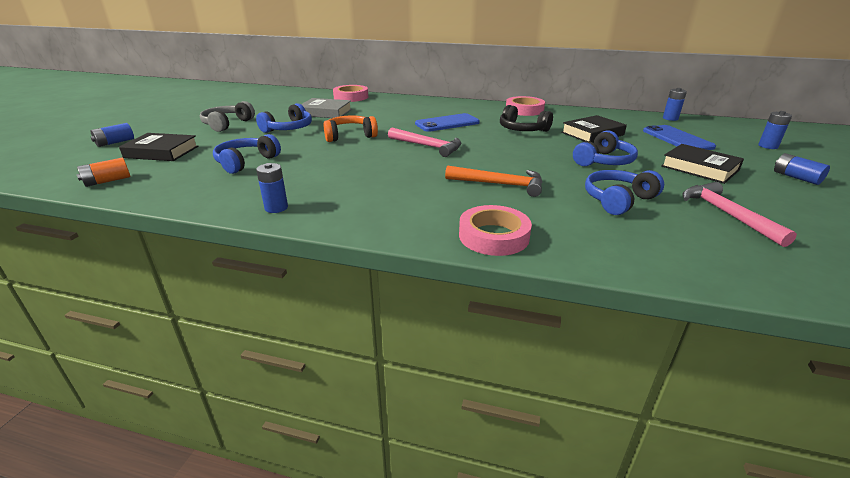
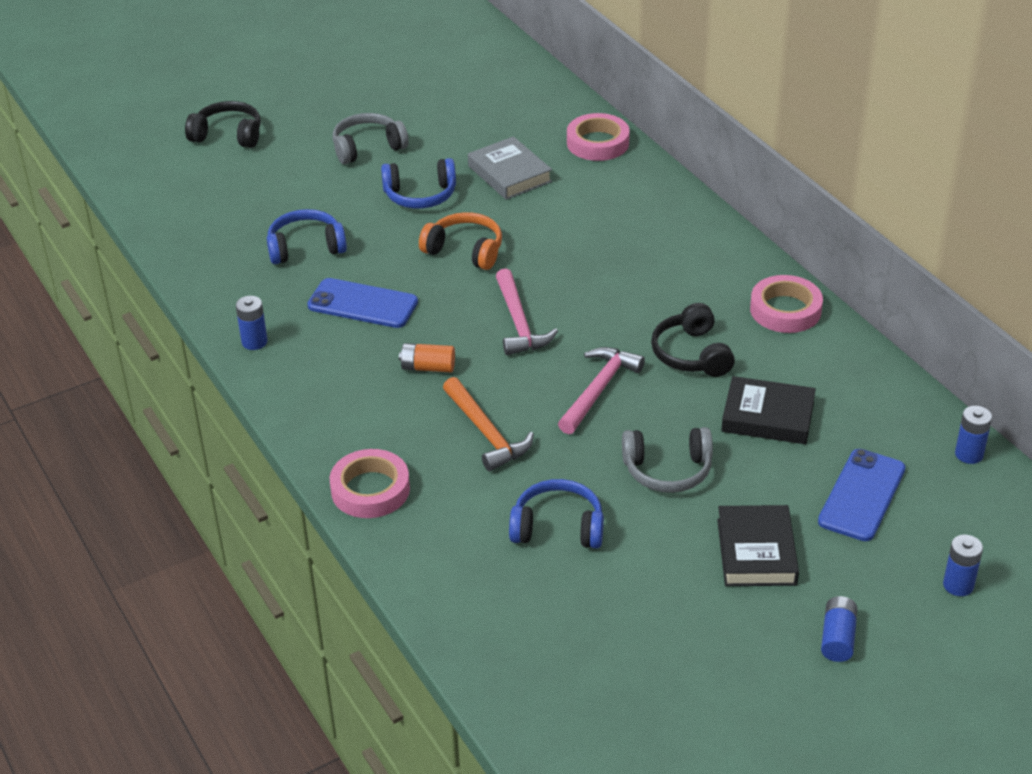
camera: 45 degrees right, 10 degrees up
(107, 181) = (168, 215): orange battery -> orange battery (428, 367)
(115, 142) = (228, 135): blue battery -> black headphones
(161, 152) = (252, 181): black book -> none
(447, 123) = (620, 285): blue phone -> blue phone (362, 304)
(603, 161) = (667, 470): blue headphones -> grey headphones
(727, 214) = (624, 613): pink hammer -> pink hammer (599, 389)

